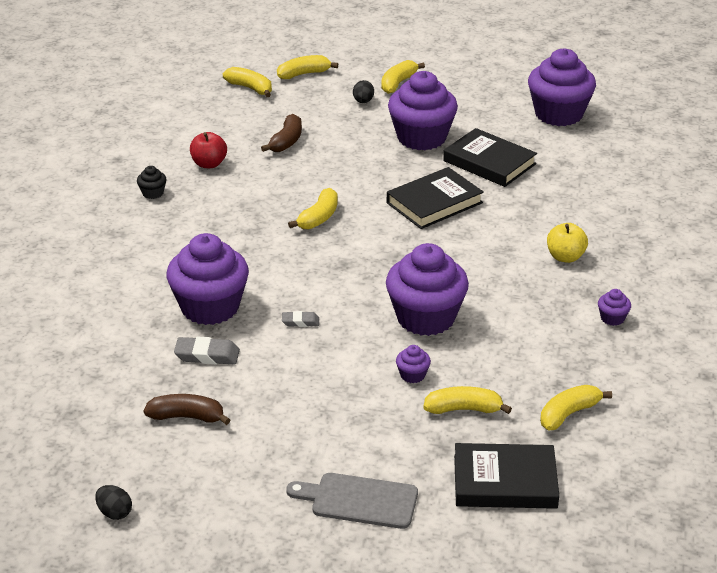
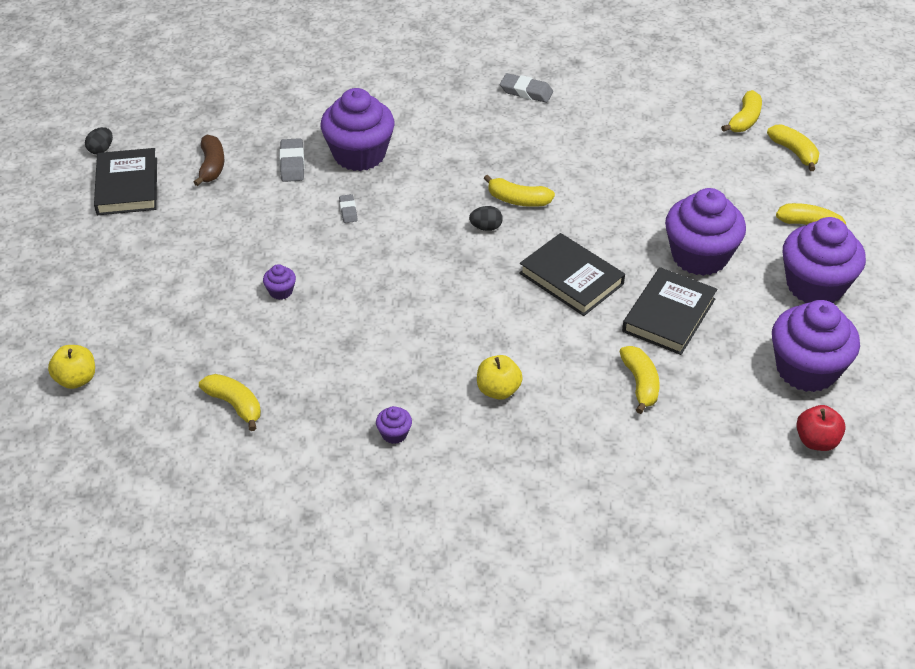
camera: 80 degrees right, 10 degrees up
(153, 193) = (526, 92): black cupcake -> grey eraser
(209, 164) = (588, 116): red apple -> red apple (816, 441)
(286, 141) = (650, 159): brown banana -> none
(359, 500) = (114, 276): grey cutting board -> none
(363, 101) = (756, 203): black egg -> black egg (486, 227)
(425, 318) = (369, 291): purple cupcake -> purple cupcake (815, 285)
(463, 409) = (235, 330): yellow banana -> yellow banana (640, 383)
(505, 482) = (138, 365): black book -> black book (127, 186)
(520, 531) = (76, 379): none -> yellow apple

